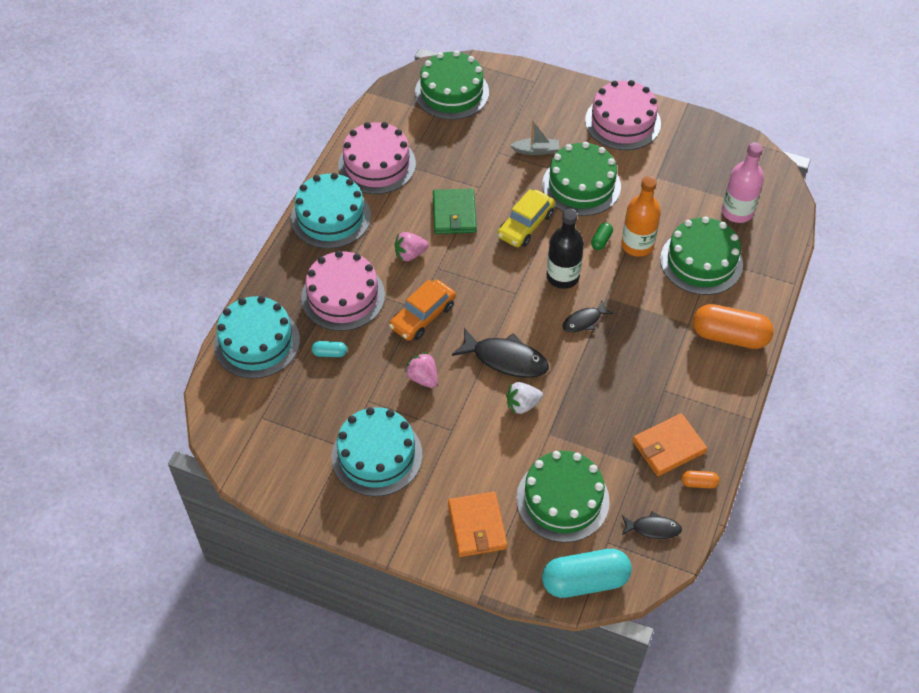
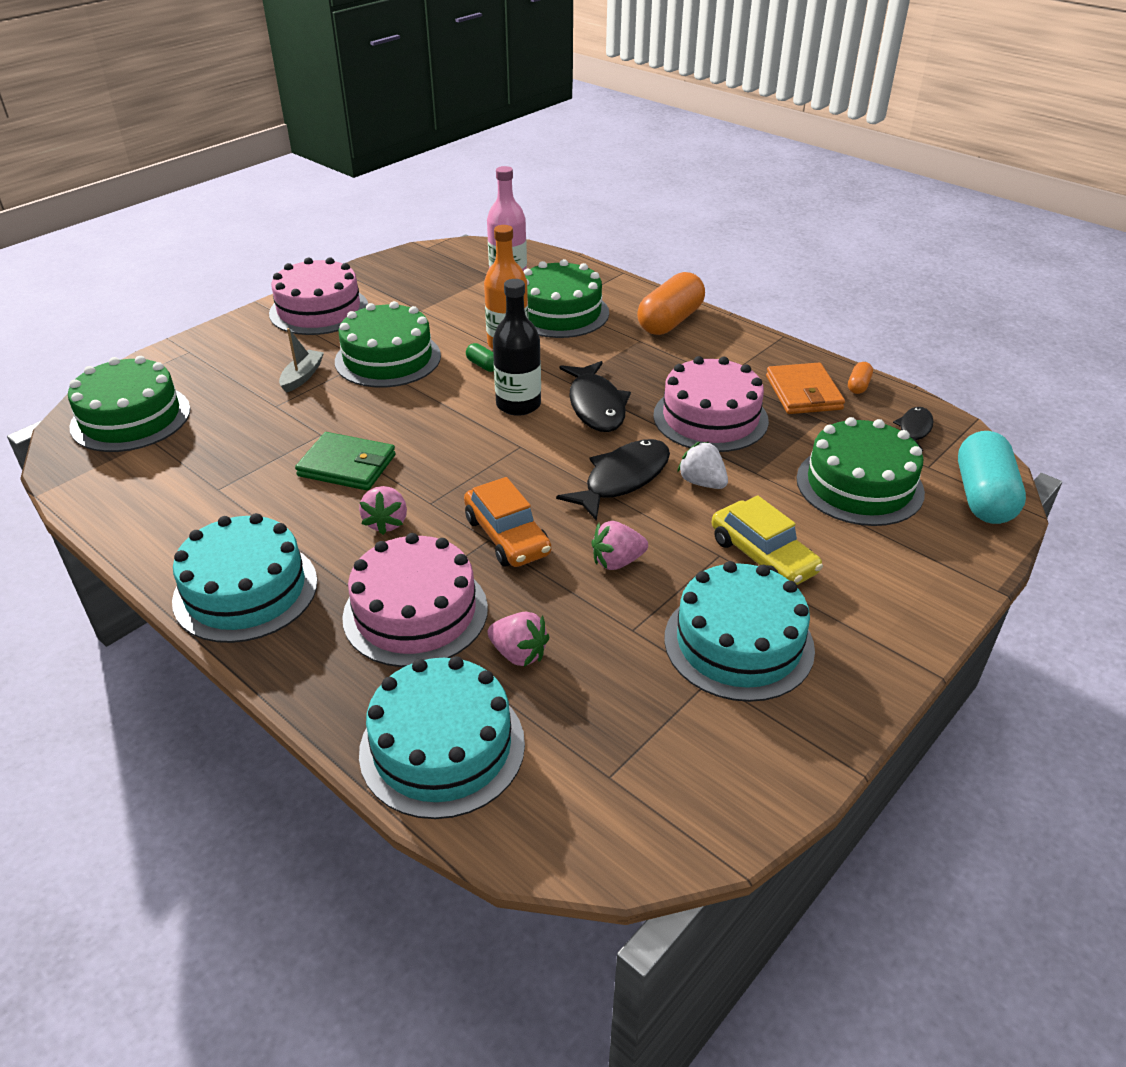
camera: 70 degrees left, 15 degrees down
(330, 353) = (519, 654): turquoise capsule -> pink strawberry
(377, 164) = (189, 517): pink cake -> pink cake (710, 418)
(477, 526) = (887, 568): orange wallet -> none
(522, 404) = (702, 482): white strawberry -> white strawberry turned 135 degrees clockwise
(525, 225) = (415, 412): yellow car -> yellow car (762, 556)
(584, 321) = (596, 405): black fish -> black fish, size x1.75

